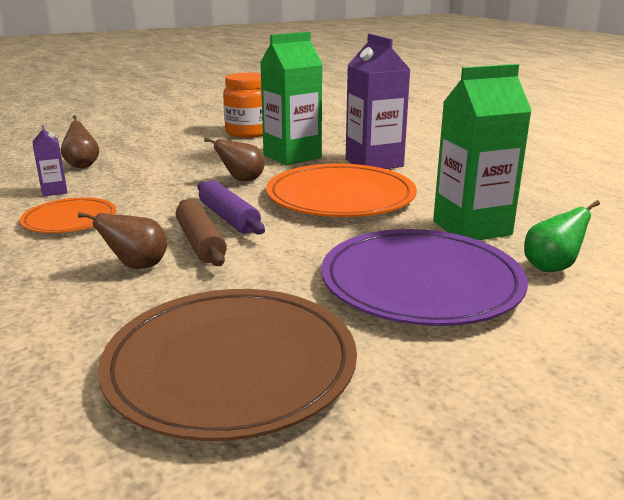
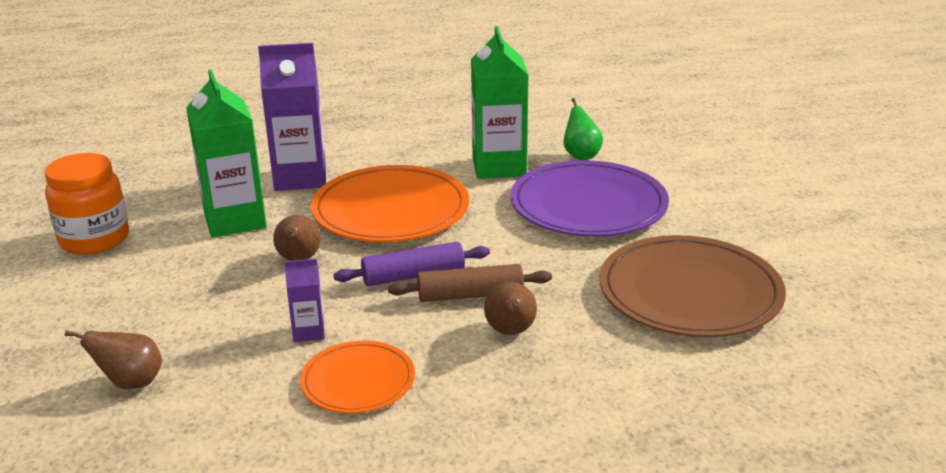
camera: 75 degrees left, 5 degrees up
(54, 191) = (237, 401): purple carton -> purple carton (309, 332)

